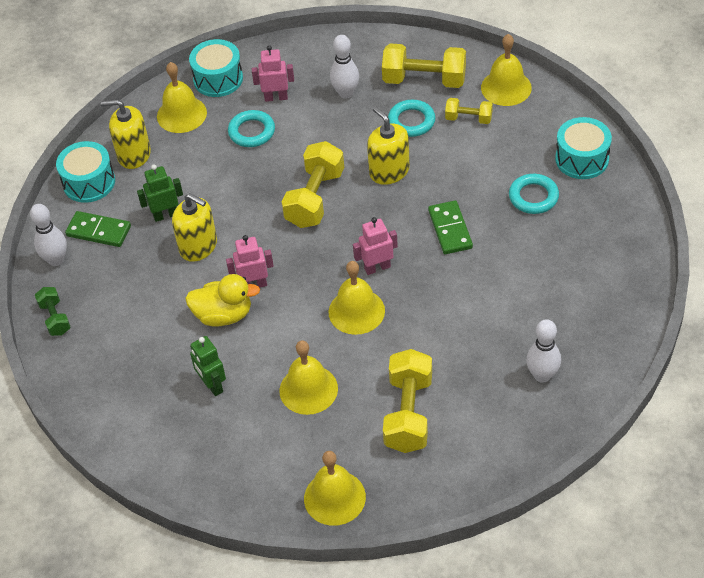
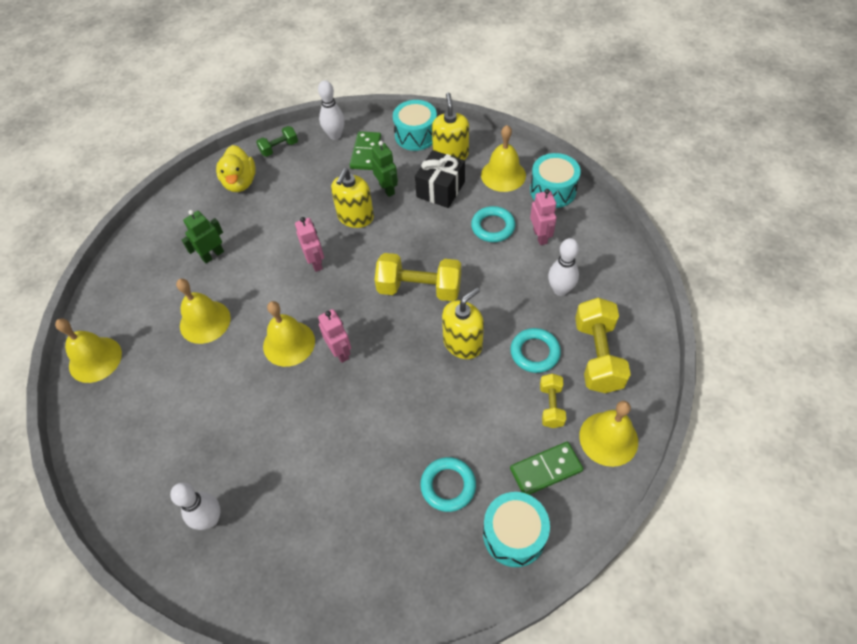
camera: 80 degrees right, 5 degrees up
(183, 168) = (440, 189): none -> black gift
(223, 315) = (283, 248): yellow duck -> yellow duck (240, 182)
(408, 413) = (174, 403): yellow dumbbell -> none
(450, 229) = (393, 408): green domino -> green domino (545, 469)

